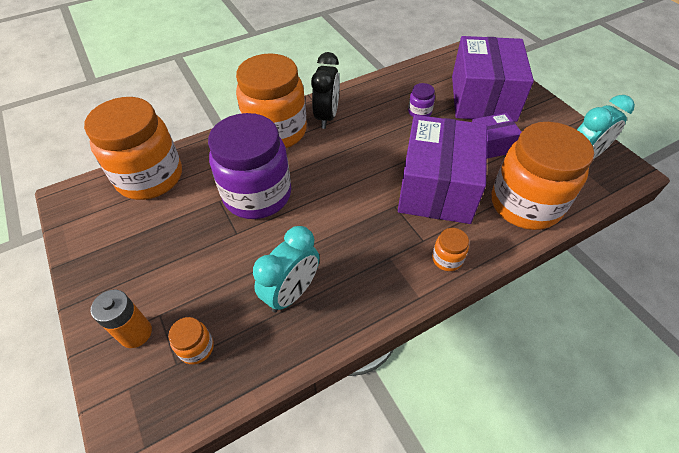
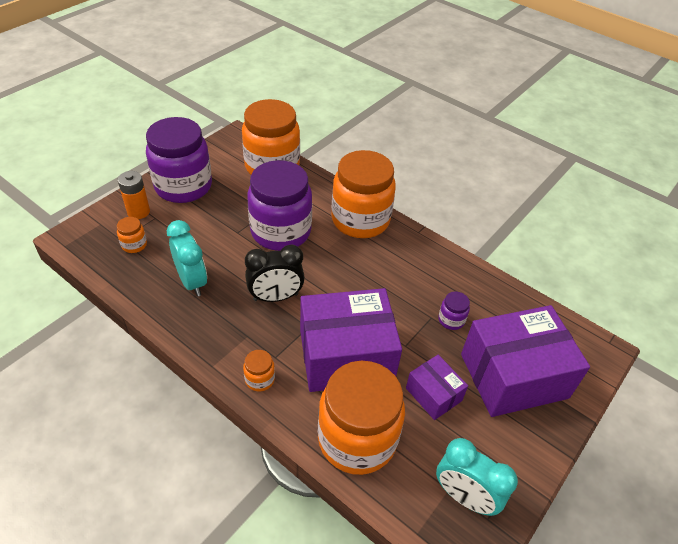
camera: 65 degrees right, 5 degrees down
(122, 271) = (183, 186): none -> purple jar
(292, 293) = (192, 281): turquoise clock -> turquoise clock turned 135 degrees counterclockwise
(327, 117) = (400, 248): black clock -> black clock (275, 297)

